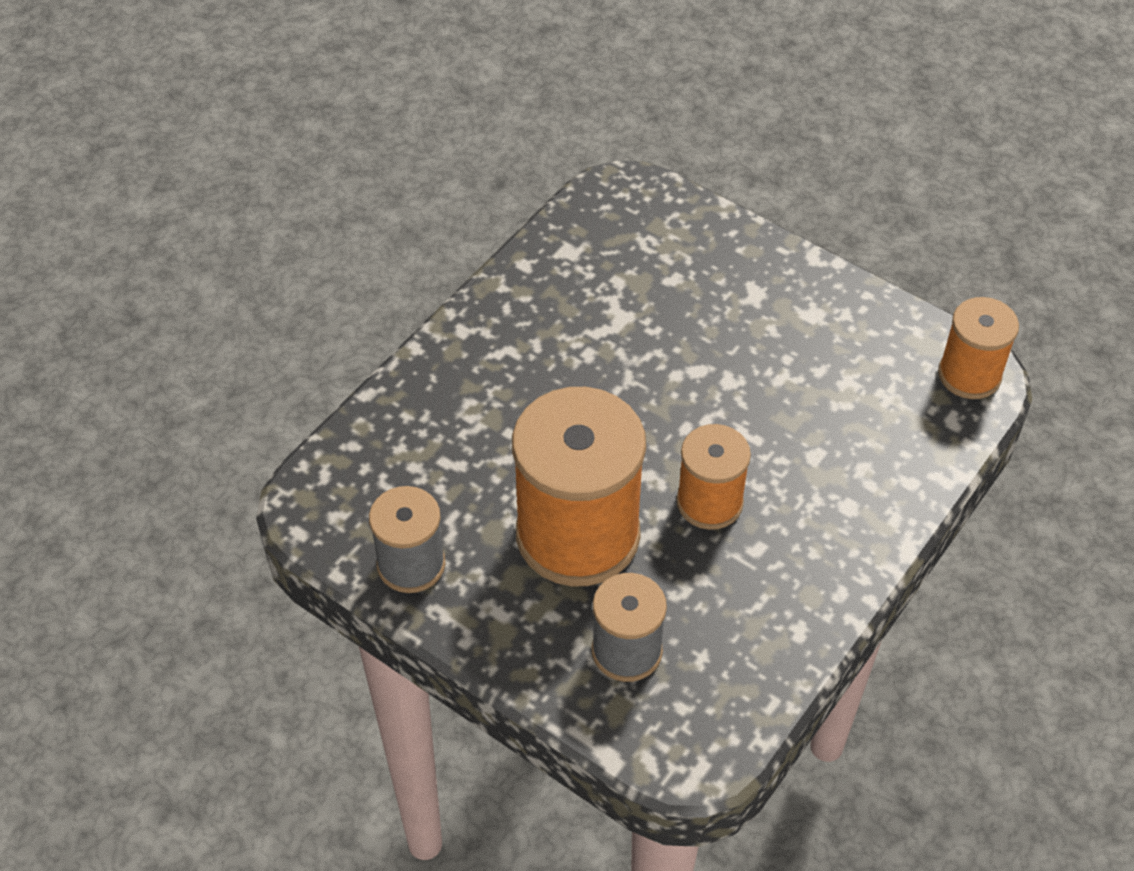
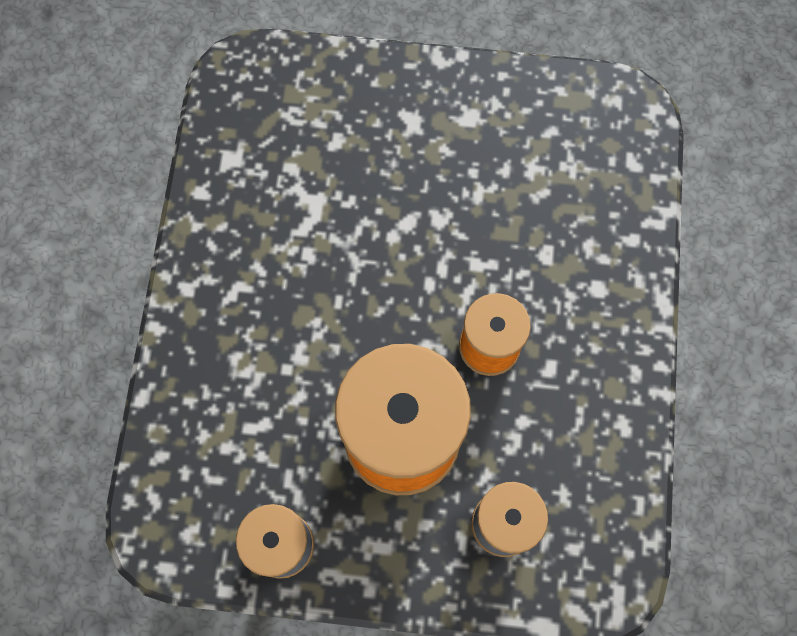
camera: 30 degrees left, 20 degrees up
(969, 375) = (623, 112): orange spool -> none

